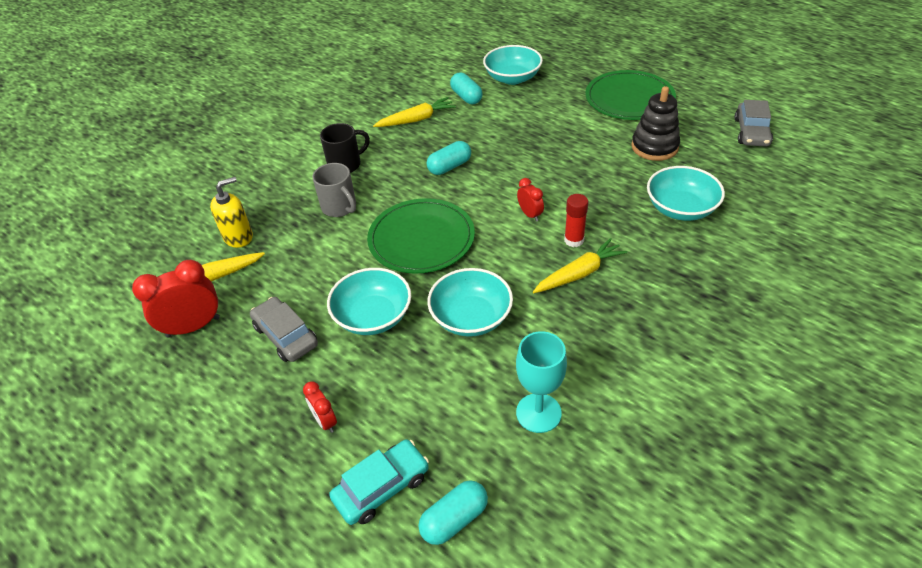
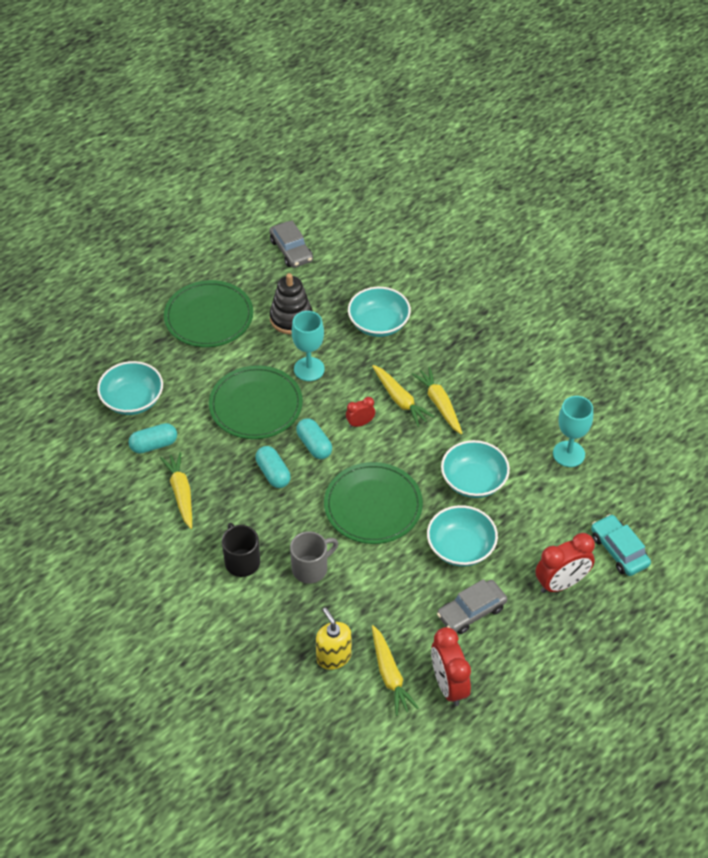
camera: 85 degrees left, 5 degrees up
(325, 421) = (561, 583): red clock -> red clock, size x1.85
(454, 519) = (645, 512): turquoise capsule -> turquoise capsule (314, 445)
(530, 143) = (256, 405): none -> green plate
(574, 240) = (400, 400): red glue stick -> yellow carrot
(590, 169) = (309, 369): none -> turquoise goblet
(751, 132) = (291, 250): grey car -> grey car turned 45 degrees clockwise

